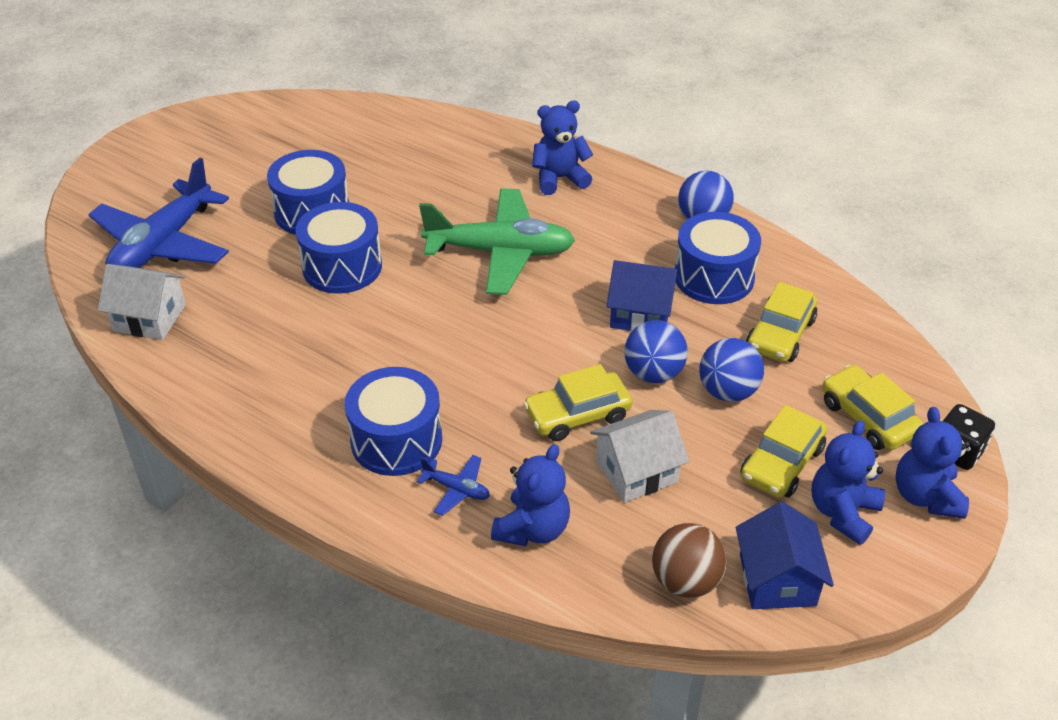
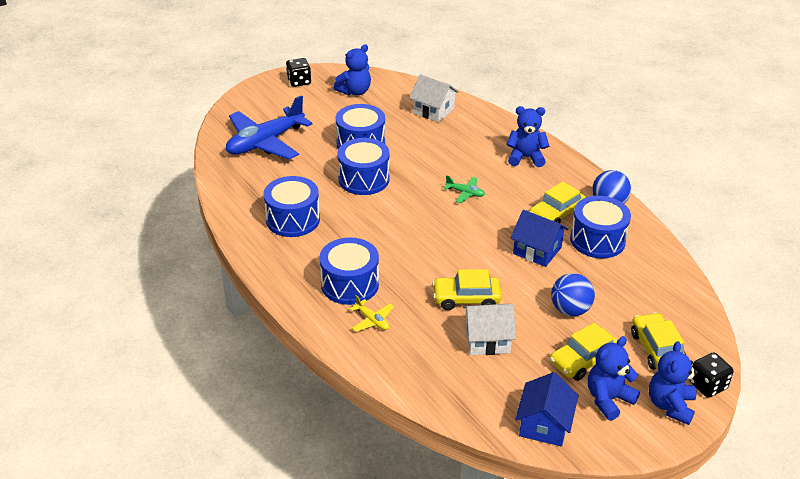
camera: 20 degrees right, 5 degrees down
(149, 318) = (240, 182): white house -> white house (433, 111)
(174, 136) = (299, 82): none -> black dice
(261, 358) = (293, 219): none -> blue drum
(456, 489) = (372, 320): blue plane -> yellow plane
(500, 252) = (465, 193): green plane -> green plane, size x0.42
(533, 529) = (407, 354): blue teddy bear -> blue teddy bear (355, 91)
(653, 373) = (527, 287): blue ball -> none
(685, 581) = (485, 409): brown ball -> none
(780, 334) = (624, 285): yellow car -> yellow car (556, 214)

